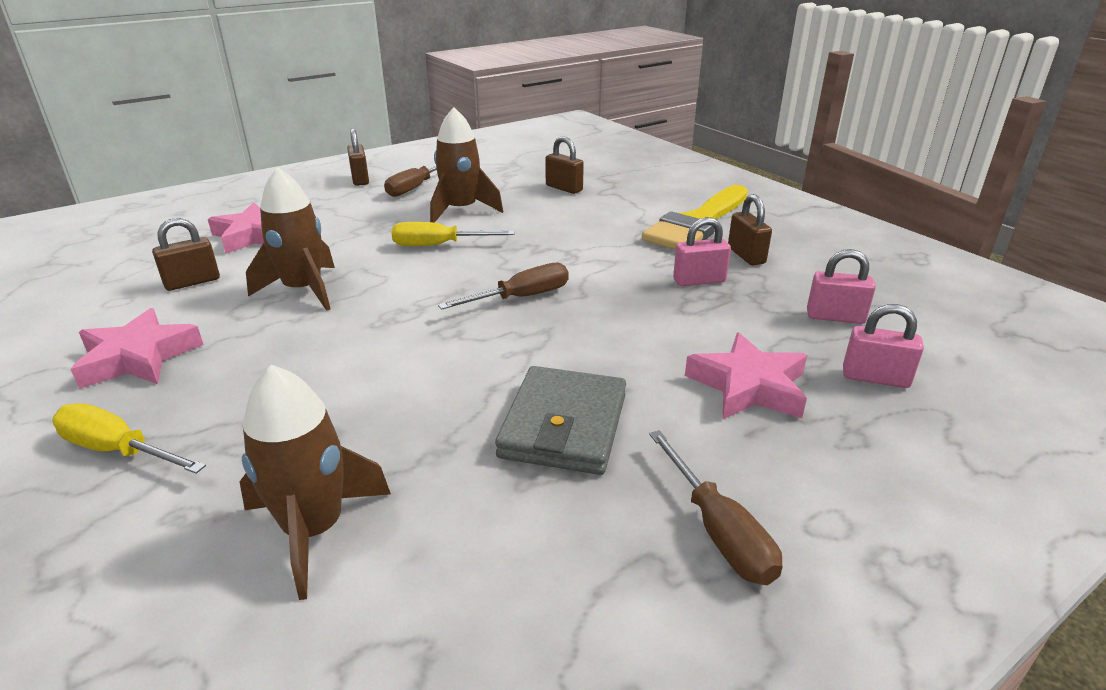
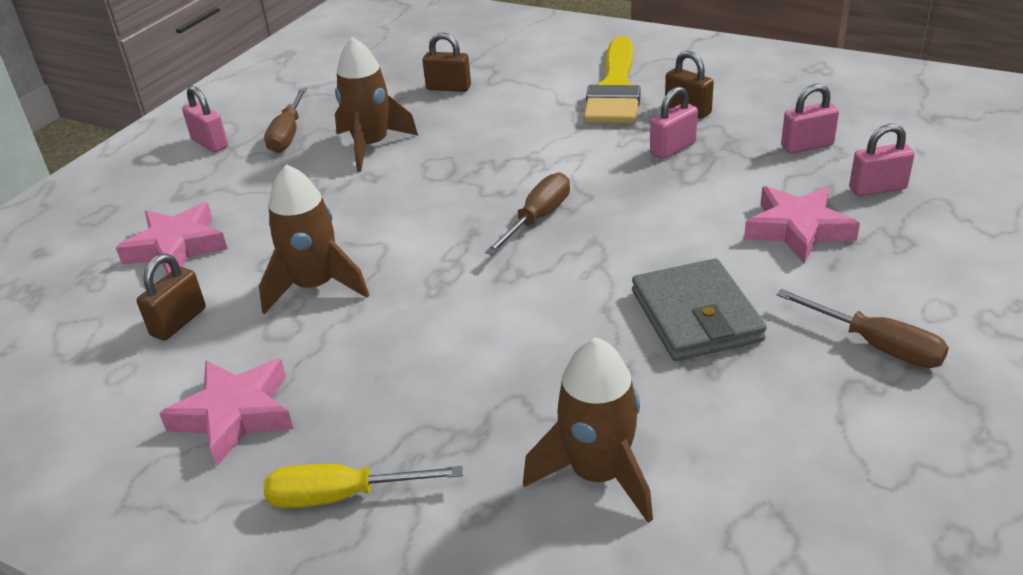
camera: 25 degrees left, 5 degrees up
(360, 179) = (210, 143): brown padlock -> pink padlock
(438, 245) = (395, 192): yellow screwdriver -> none

